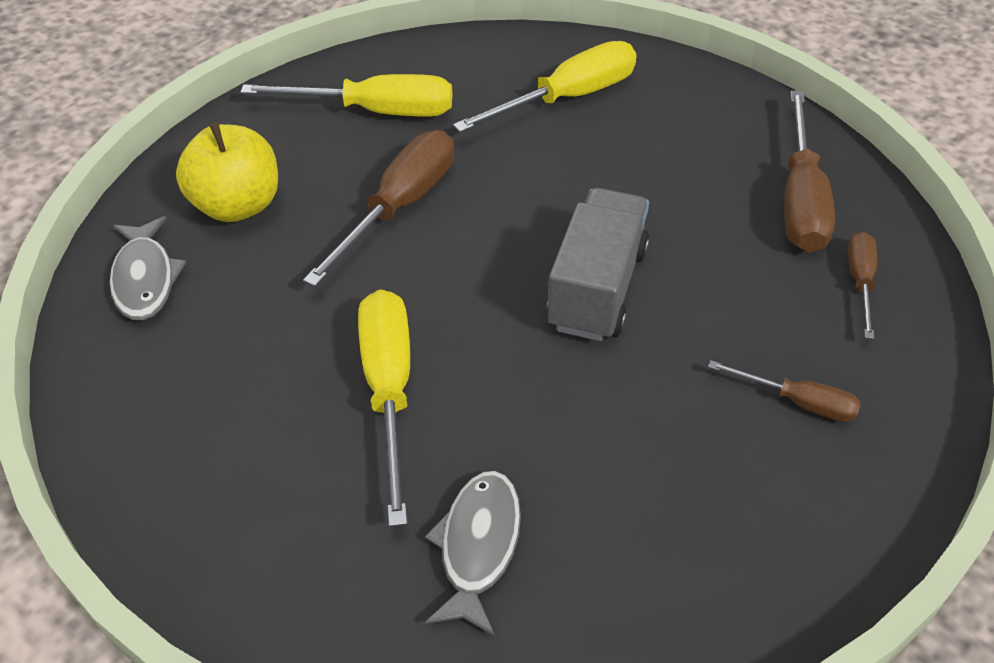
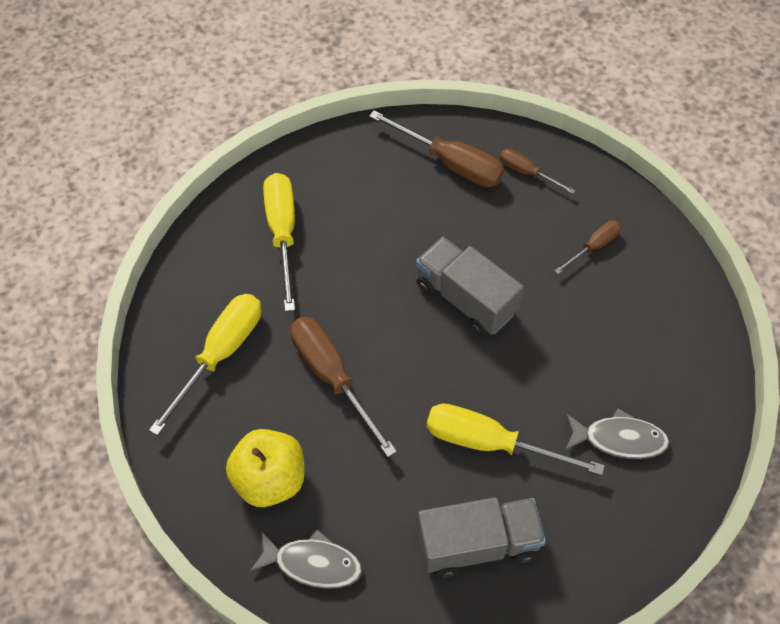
camera: 65 degrees left, 10 degrees up
(231, 427) = (477, 544): none -> grey truck
(478, 546) = (619, 439): grey fish -> grey fish turned 150 degrees clockwise

